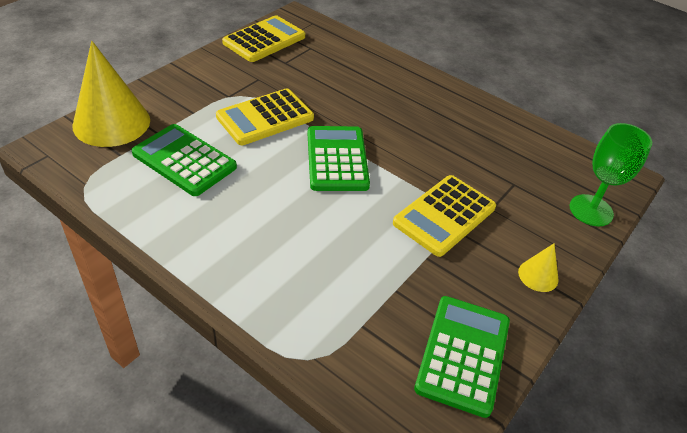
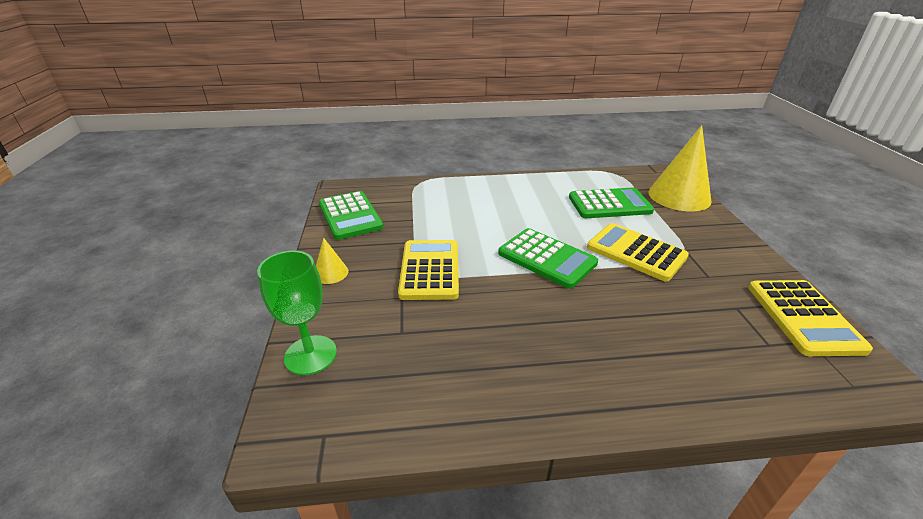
camera: 140 degrees right, 10 degrees down
(265, 118) = (636, 252): yellow calculator -> yellow calculator turned 60 degrees counterclockwise

